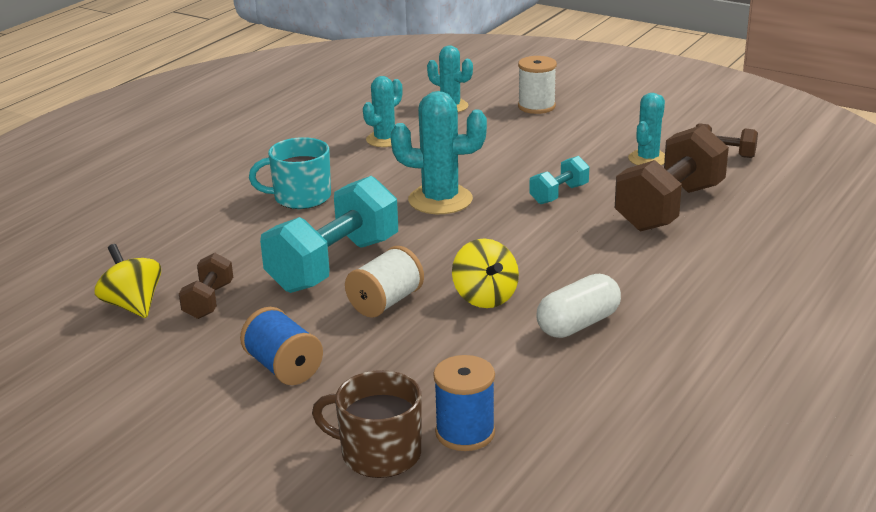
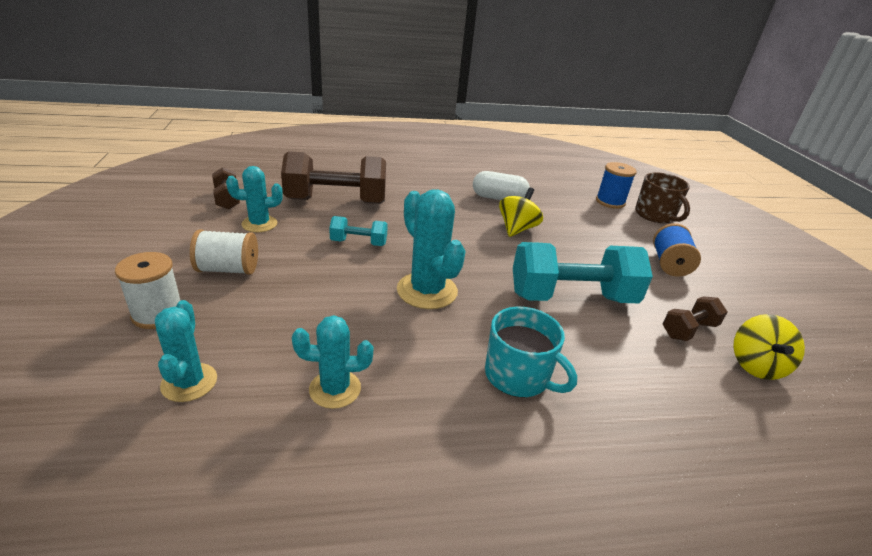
camera: 135 degrees left, 5 degrees up
(386, 302) = (572, 258): white spool -> white spool (228, 269)

